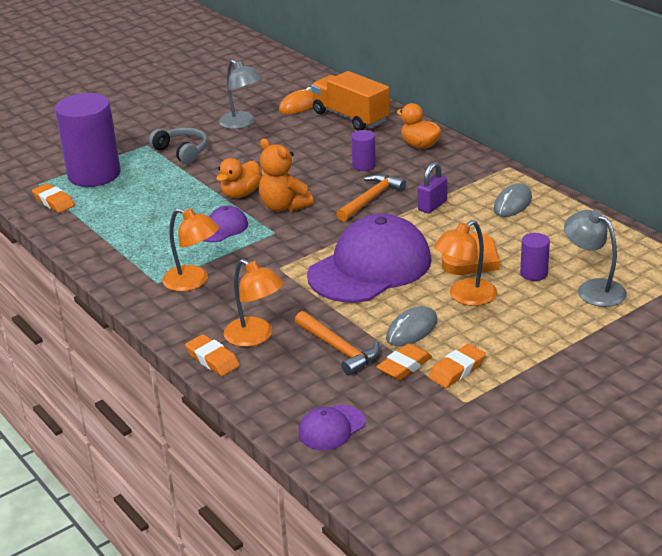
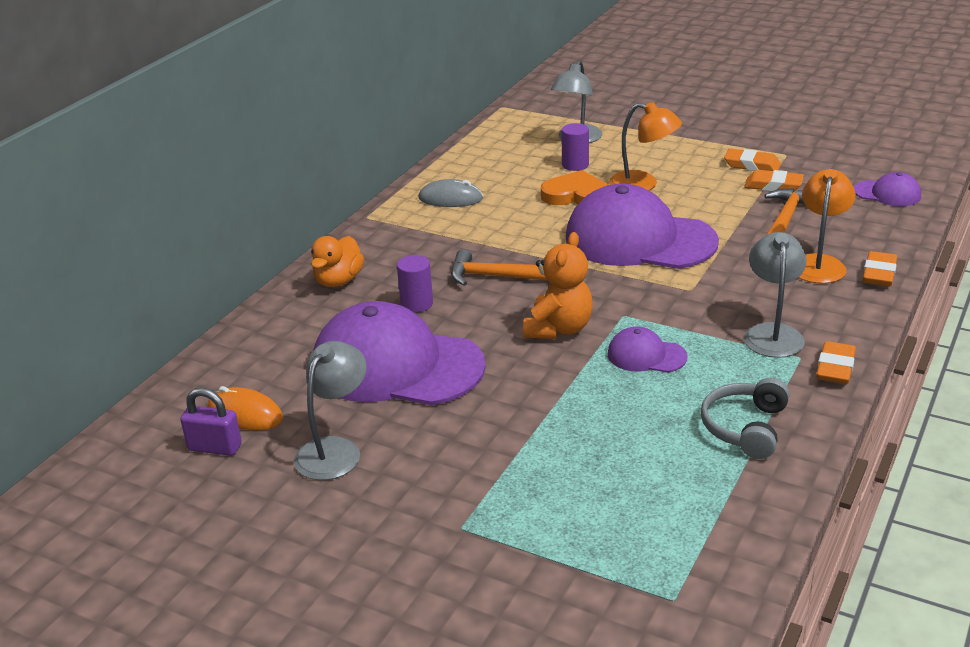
camera: 115 degrees left, 0 degrees up
(54, 201) = (710, 547): orange eraser -> orange eraser (835, 368)
(94, 174) = (597, 543): purple cylinder -> none
(182, 151) = (462, 476): grey headphones -> grey headphones (745, 427)
(193, 282) = (772, 333): orange lamp -> grey lamp
(241, 194) = (551, 372): orange duck -> none
(300, 149) = (397, 366): none -> purple cap
(350, 117) = (273, 355): orange truck -> none
(412, 330) = (719, 195): grey mouse -> none
(432, 206) = (486, 238): purple padlock -> purple padlock (215, 447)

